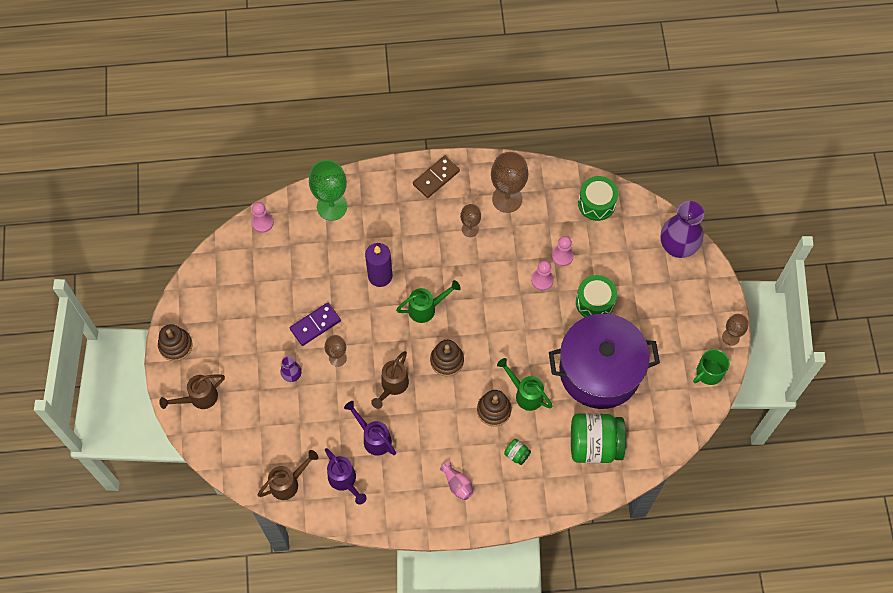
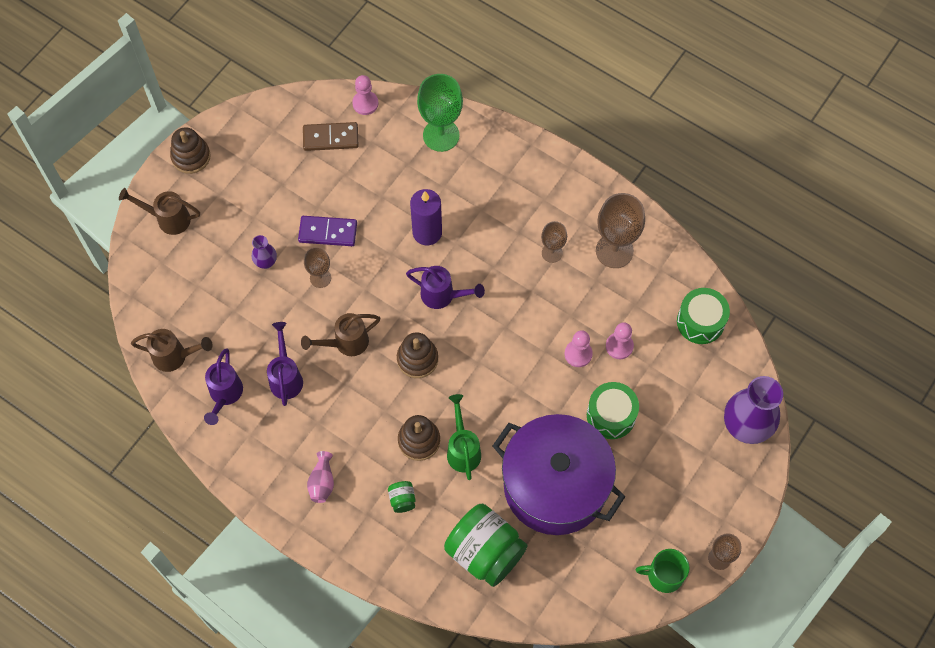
camera: 40 degrees right, 0 degrees up
(426, 308) = (443, 296): green watering can -> purple watering can
(436, 178) = (563, 180): brown domino -> brown domino (330, 138)

